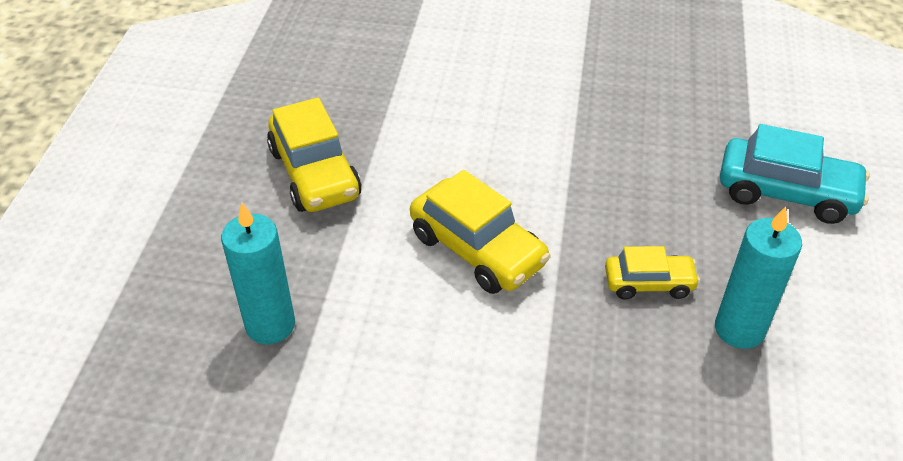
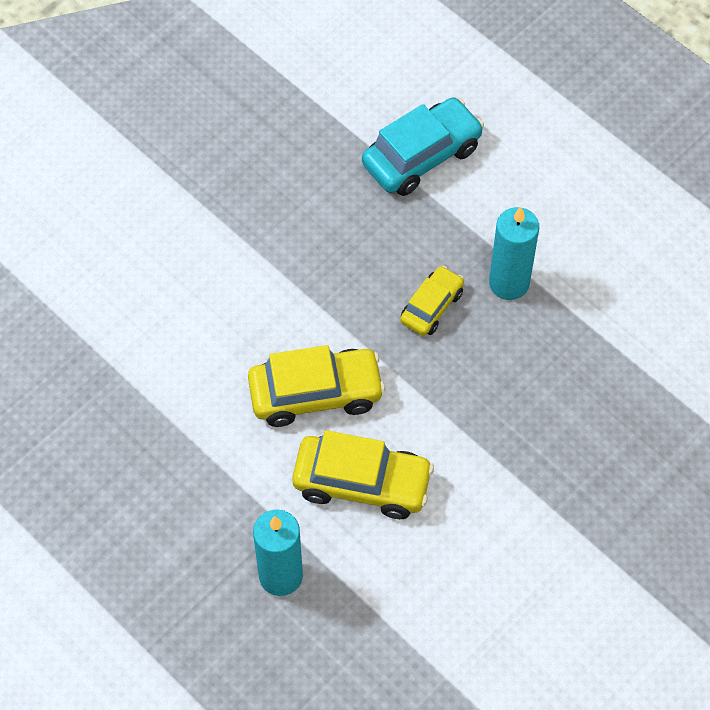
camera: 55 degrees left, 15 degrees up
(314, 173) = (141, 459): yellow car -> yellow car (362, 483)

